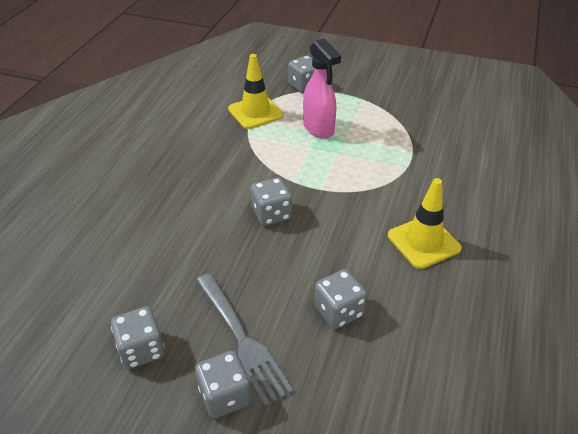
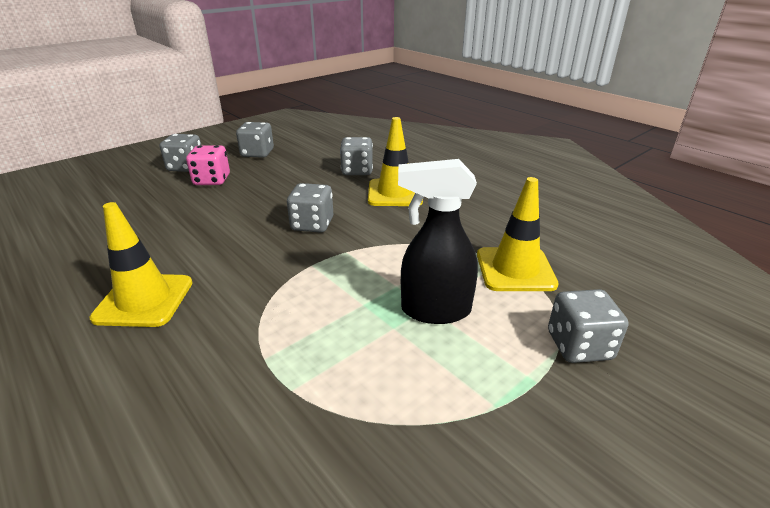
camera: 120 degrees right, 10 degrees down
(184, 191) = (395, 193): none -> yellow traffic cone
(242, 339) = (212, 180): grey fork -> pink dice
(319, 128) = (434, 310): pink spray bottle -> black spray bottle
(339, 311) = (166, 220): grey dice -> grey dice (357, 170)

